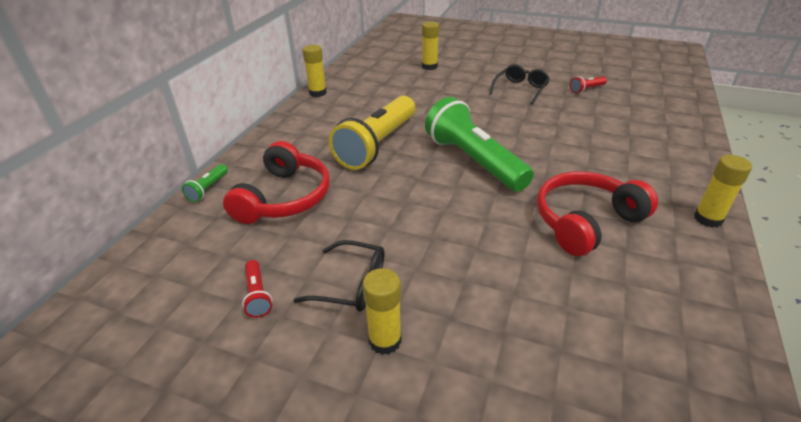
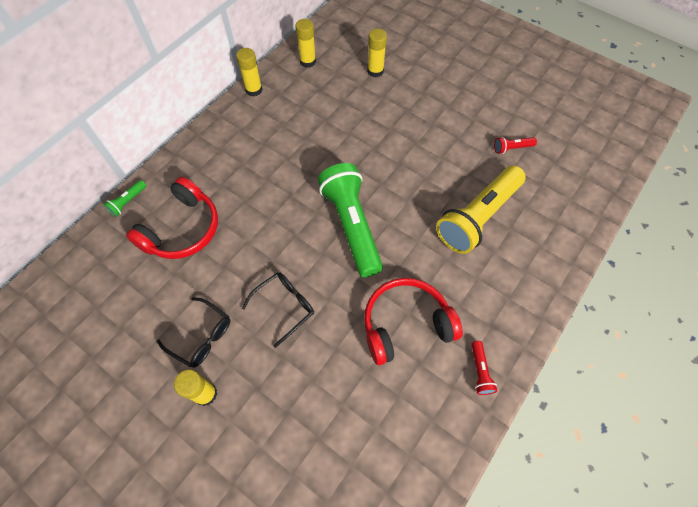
camera: 15 degrees right, 25 degrees up
(257, 295) = (135, 327): red flashlight -> red flashlight (480, 371)
(377, 145) = (279, 181): yellow flashlight -> yellow flashlight (478, 217)
(520, 89) = (446, 132): black glasses -> black glasses (284, 306)
(708, 219) = (508, 351): yellow glue stick -> yellow glue stick (308, 61)

